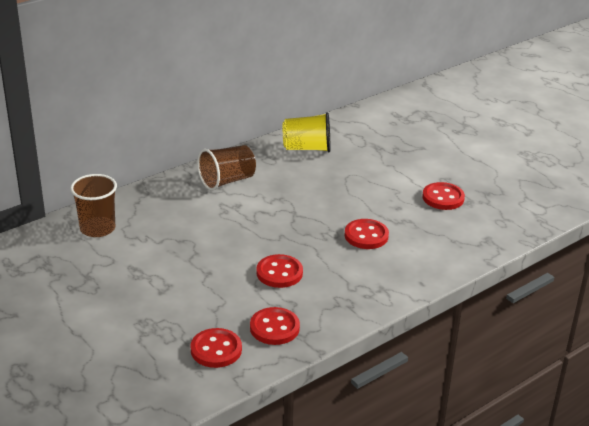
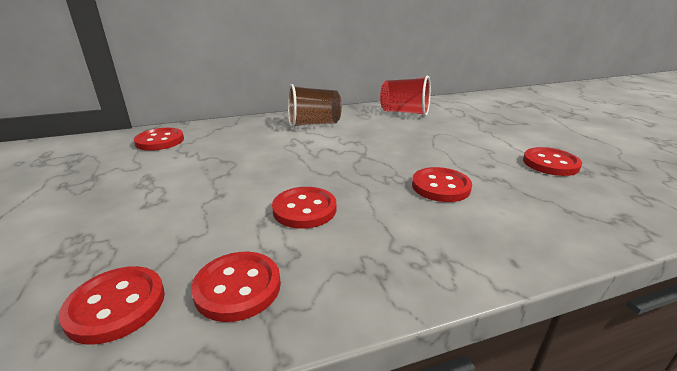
camera: 20 degrees right, 5 degrees down
(97, 228) = (160, 141): brown cup -> red button
(307, 148) = (404, 112): yellow cup -> red cup

